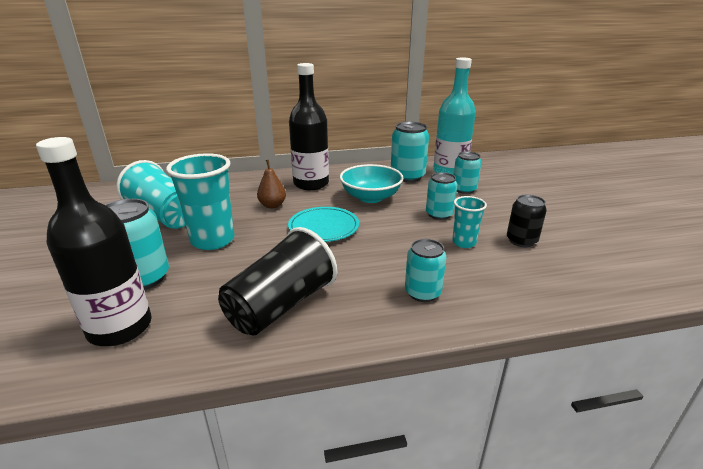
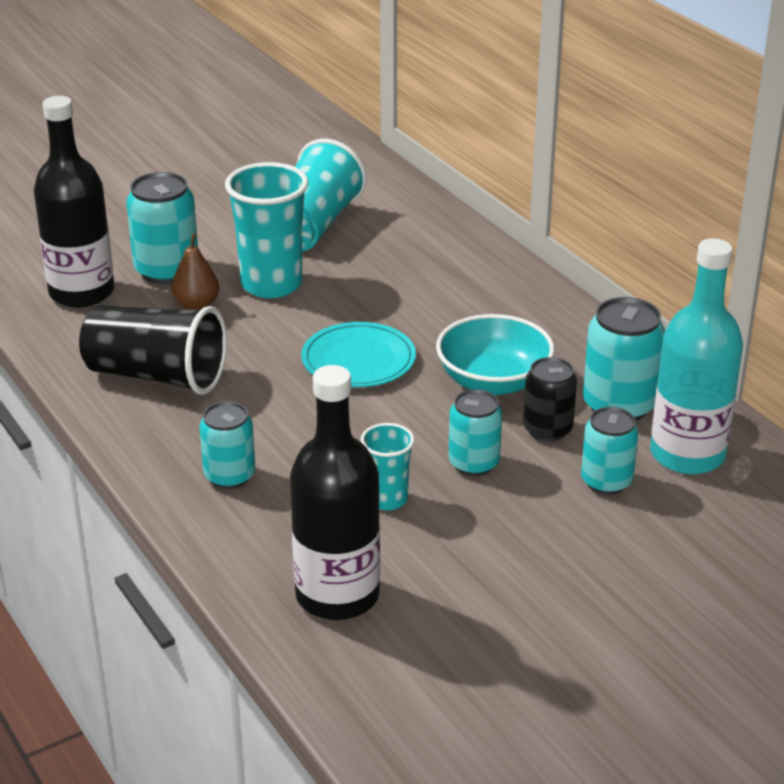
camera: 70 degrees right, 5 degrees up
(272, 205) = (399, 298): brown pear -> brown pear (196, 305)
(311, 184) = (504, 311): black bottle -> black bottle (337, 595)
(521, 241) = (429, 561): black can -> black can (547, 429)

